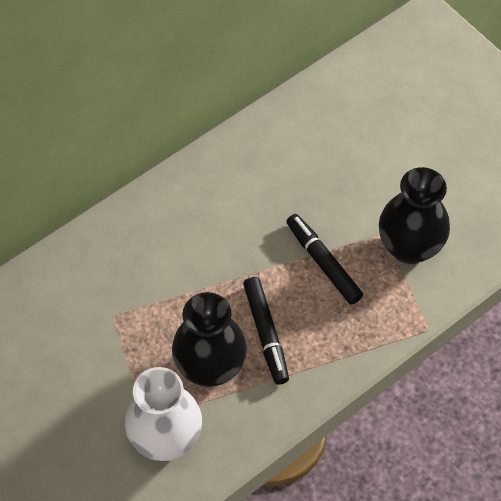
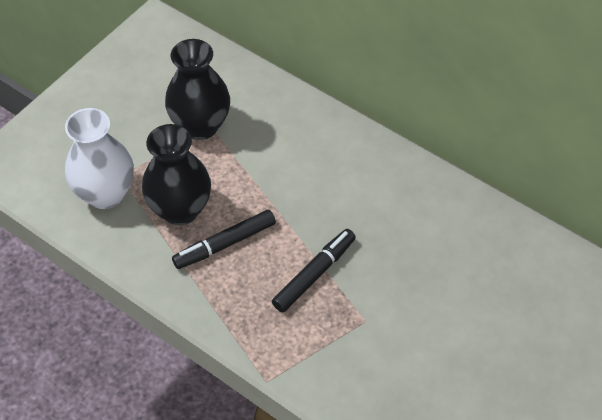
camera: 75 degrees right, 5 degrees down
(409, 247) = (356, 346): black vase -> black vase (200, 126)

